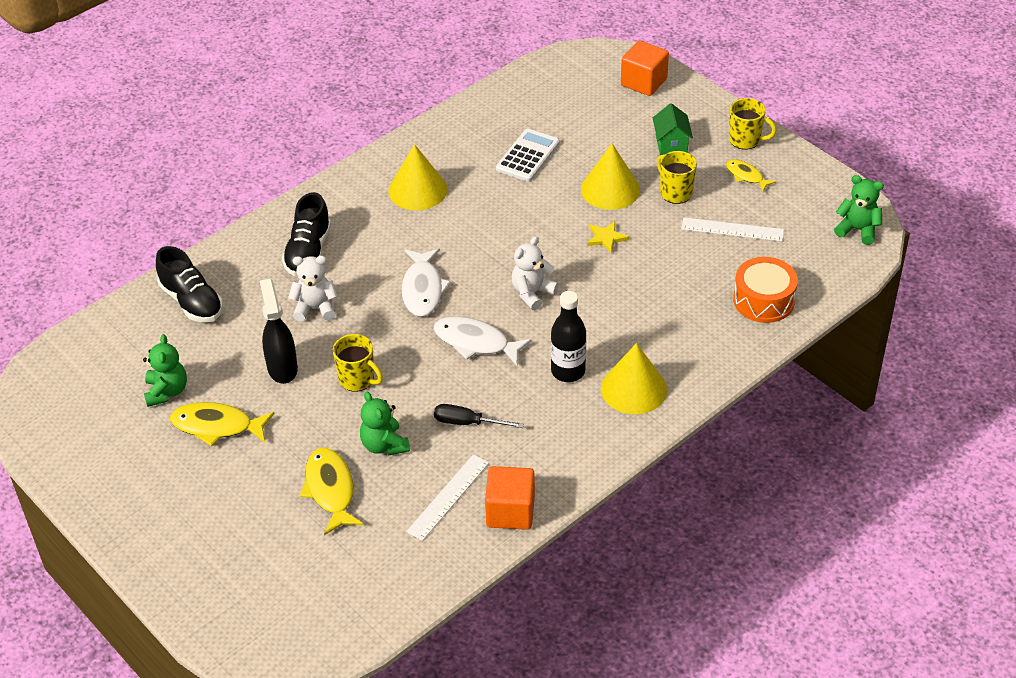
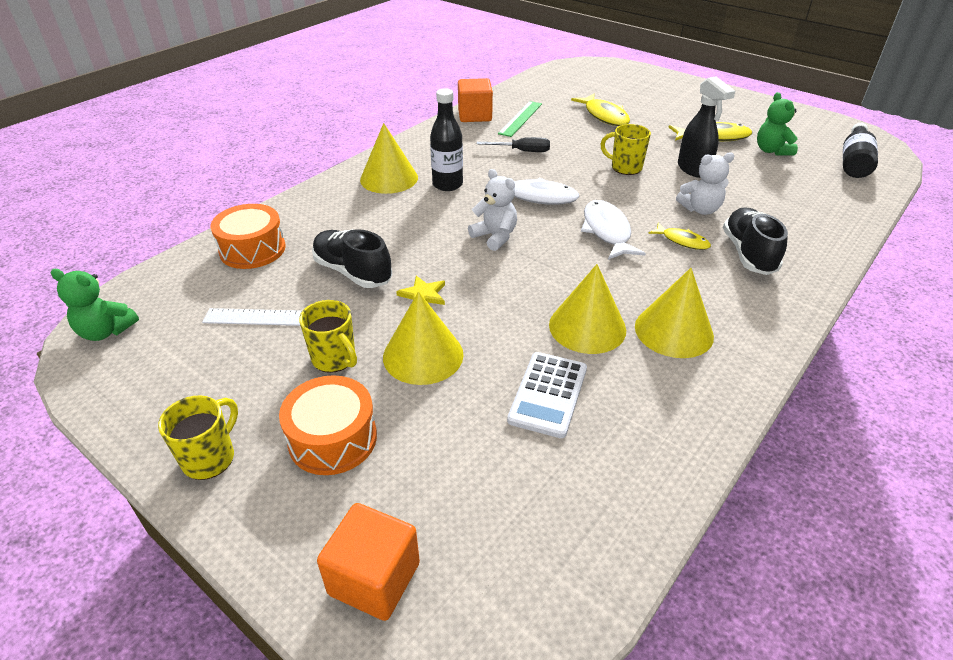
camera: 170 degrees right, 5 degrees down
(91, 361) = (854, 162): none -> black bottle
(192, 302) = (819, 205): black shoe -> black shoe (353, 272)
(384, 445) = (580, 137): green teddy bear -> none
(448, 497) = (520, 118): white ruler -> green ruler
(482, 199) = (587, 327): none -> yellow cone
(532, 293) = (495, 237): white teddy bear -> white teddy bear turned 75 degrees counterclockwise
(671, 143) = (332, 438): green house -> orange drum
(745, 140) = (210, 458): yellow mug -> yellow mug turned 105 degrees clockwise
(746, 176) = (228, 393): yellow fish -> yellow fish (682, 241)

